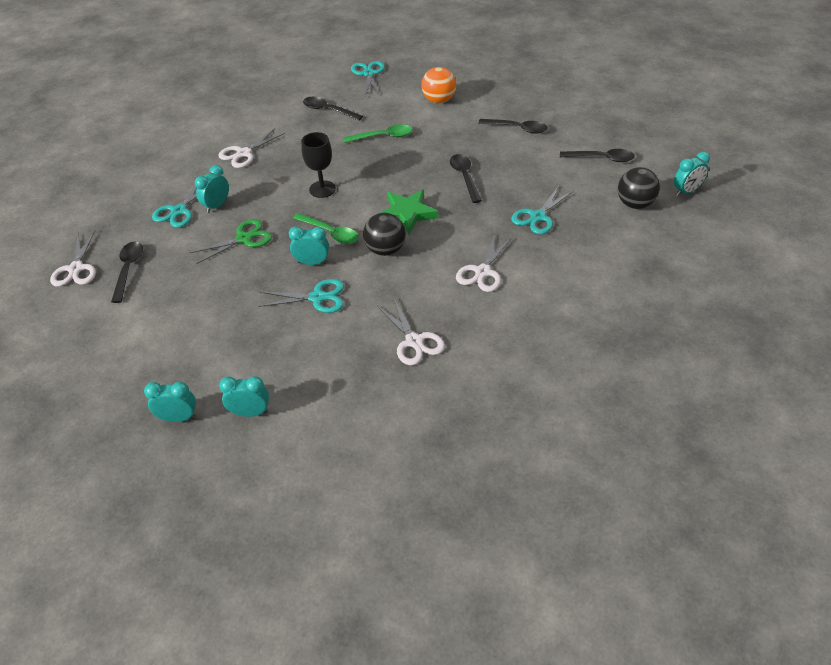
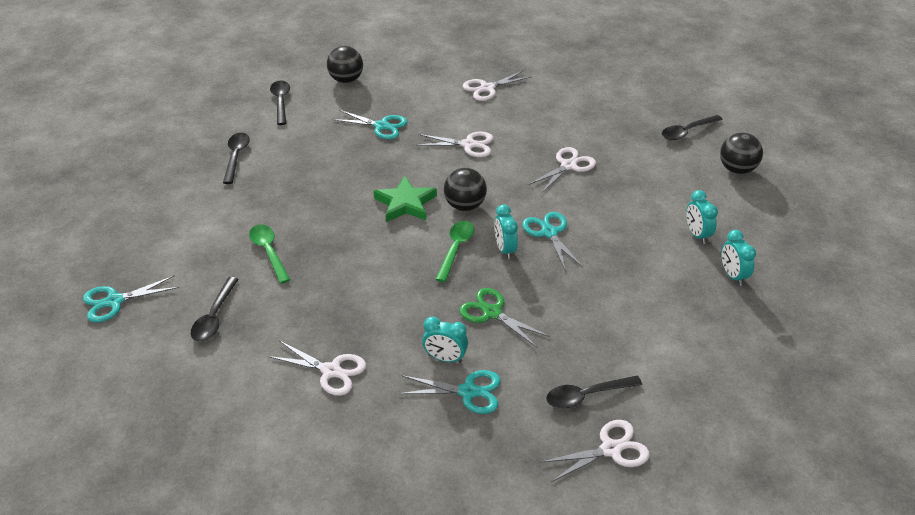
camera: 110 degrees left, 5 degrees down
(322, 189) = (384, 275): black goblet -> none
(336, 505) = (737, 169): none -> black ball
(439, 100) = (182, 223): orange ball -> none
(464, 177) = (333, 177): black spoon -> black spoon (687, 132)
(592, 310) = (487, 88): none -> white scissors
(686, 191) = (320, 58): turquoise clock -> none

